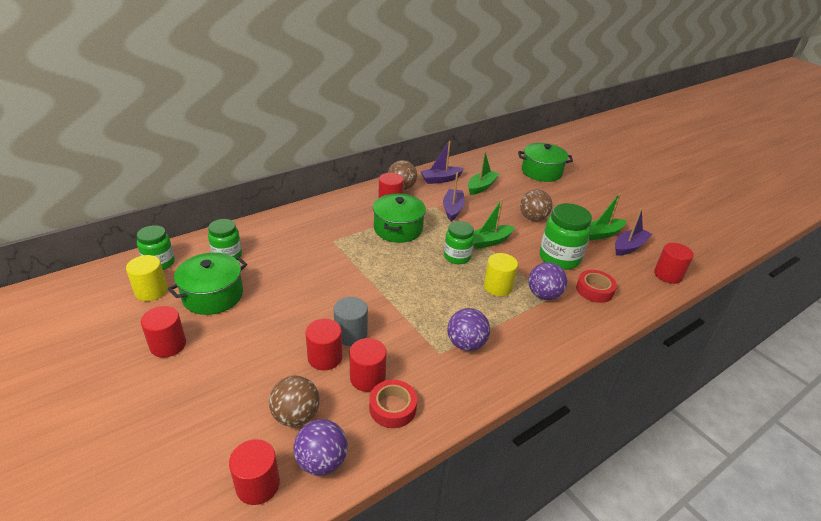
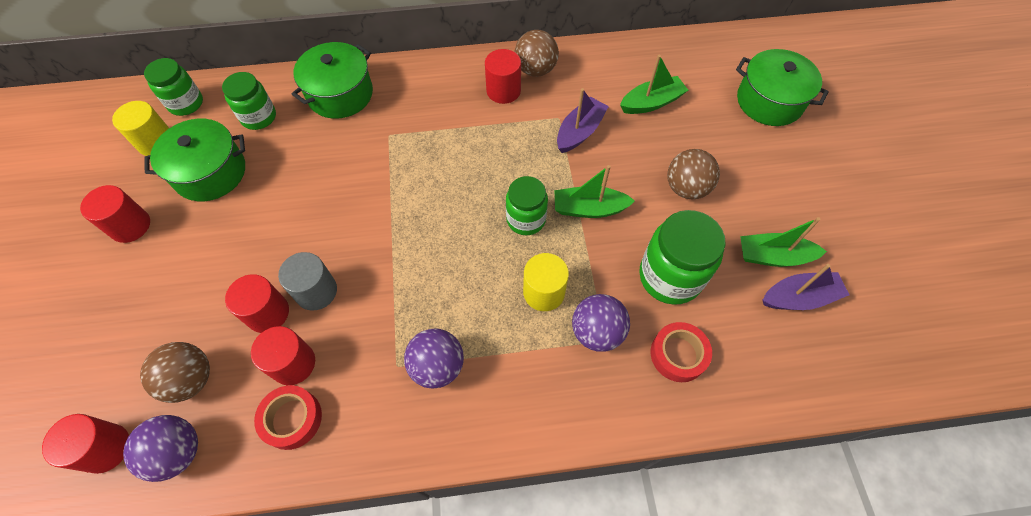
camera: 30 degrees right, 25 degrees up
(398, 229) = (481, 143): green pot -> green pot (340, 94)
(440, 179) = (601, 70): purple boat -> none
(668, 275) = (820, 375): red cylinder -> none

